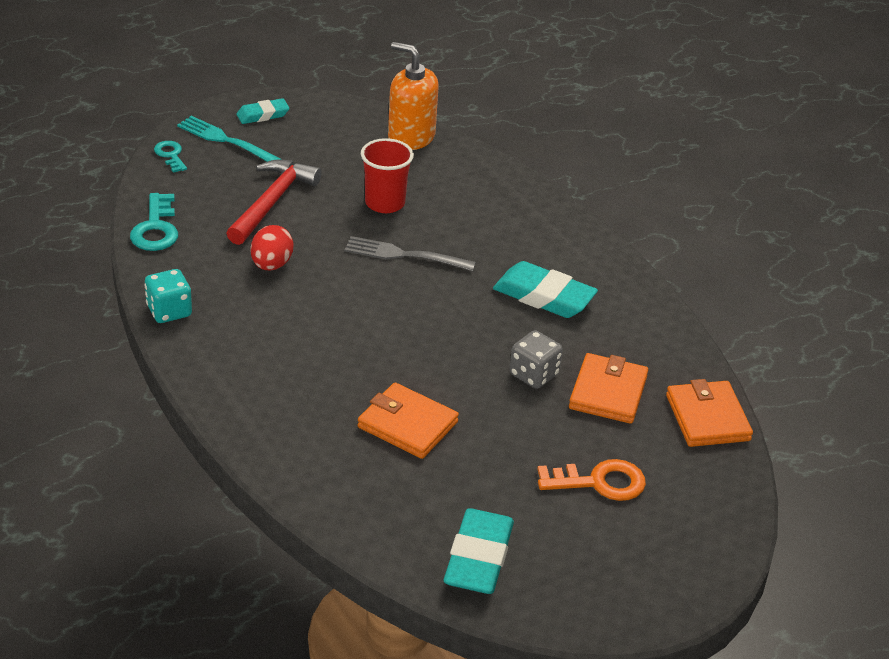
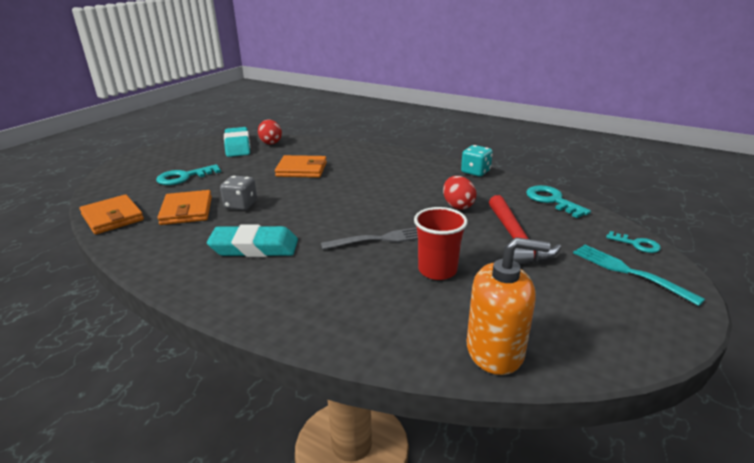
camera: 155 degrees right, 10 degrees down
(225, 140) = (629, 272): turquoise fork -> turquoise fork turned 135 degrees counterclockwise
(263, 115) = (652, 311): turquoise eraser -> none
(410, 544) = (270, 142): none -> red egg
(599, 482) = (184, 177): orange key -> turquoise key

